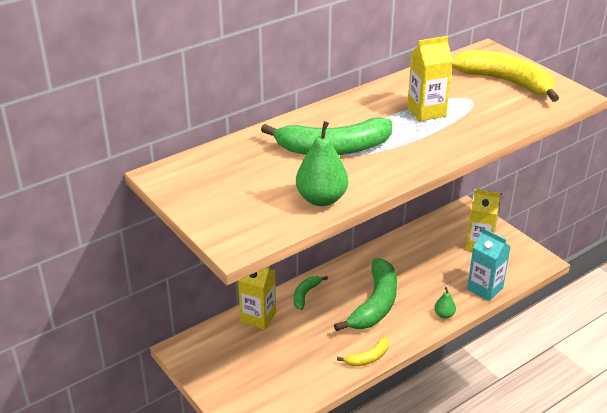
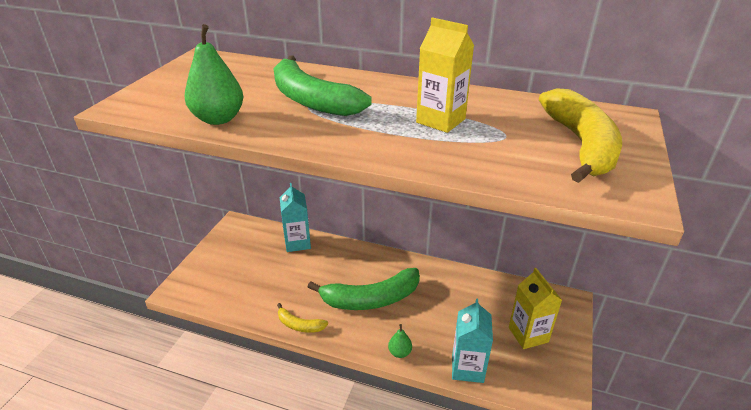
camera: 55 degrees right, 0 degrees up
(258, 317) = (297, 243): yellow carton -> turquoise carton
(305, 295) = (345, 254): green banana -> none

